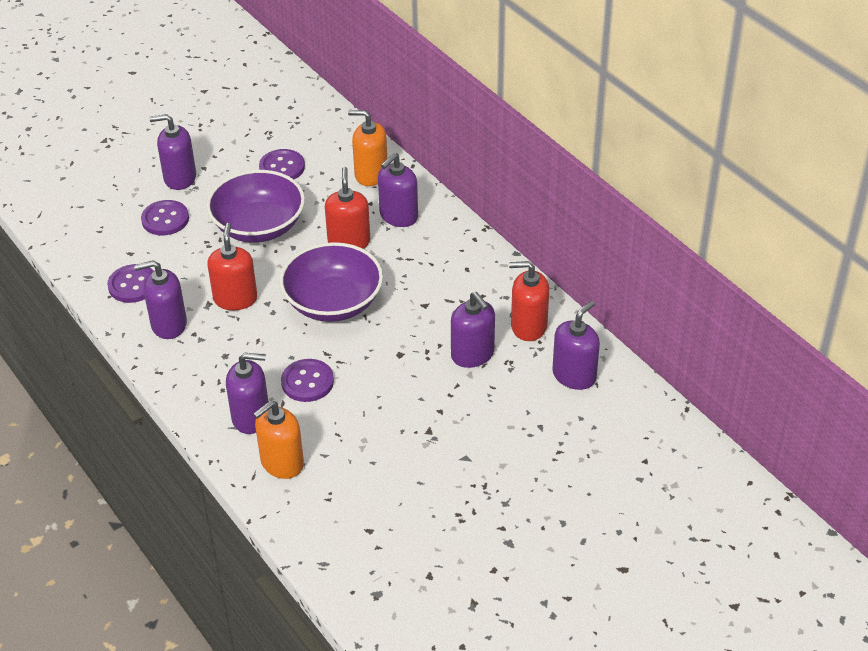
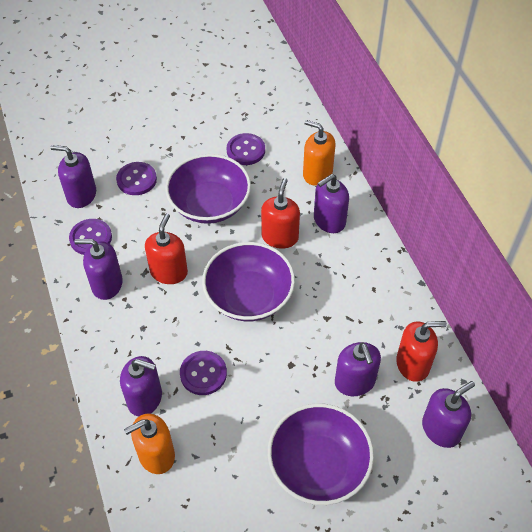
camera: 15 degrees right, 10 degrees up
(180, 178) = (160, 142): purple soap dispenser -> purple soap dispenser (81, 195)
(457, 433) = (318, 465): none -> purple bowl
(528, 326) = (413, 364): red soap dispenser -> red soap dispenser turned 150 degrees clockwise

